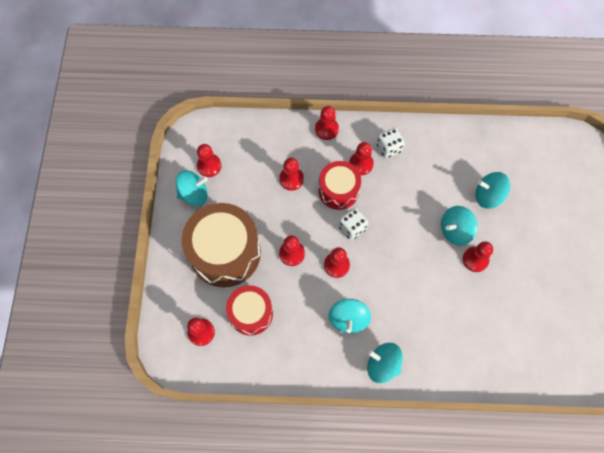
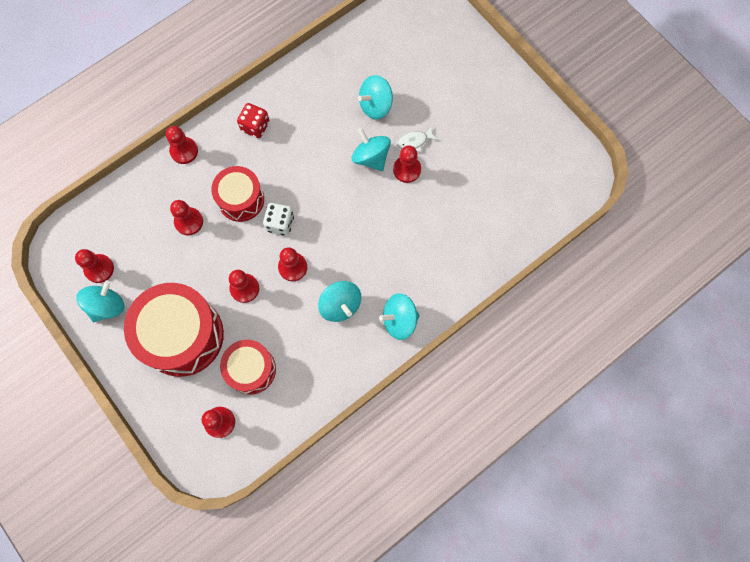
camera: 40 degrees left, 5 degrees up
(225, 253) = (182, 335): brown drum -> red drum
(361, 164) = (242, 160): red pawn -> none
(388, 148) = (255, 126): white dice -> red dice
(455, 231) = (371, 157): turquoise spinning top -> turquoise spinning top turned 120 degrees clockwise
(497, 243) = (414, 142): none -> white fish

